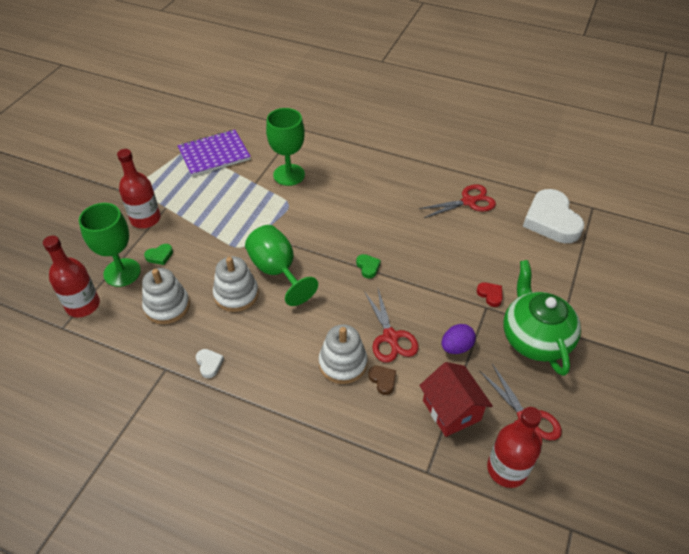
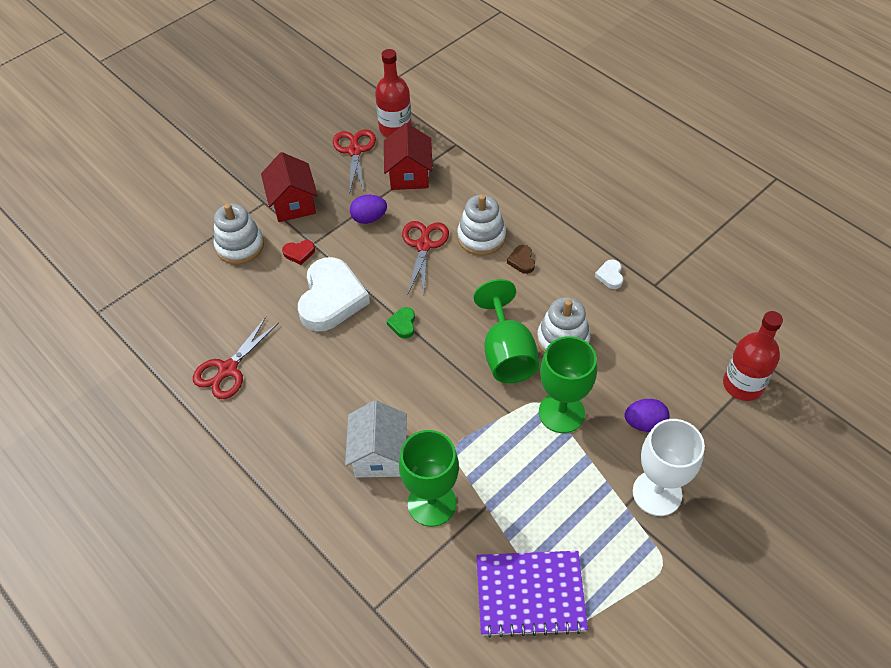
camera: 155 degrees left, 5 degrees up
(122, 272) = (694, 415): green goblet -> green goblet (561, 413)
(145, 219) = (657, 493): red bottle -> white goblet
(159, 256) = (644, 423): green heart -> purple egg
(167, 306) = (644, 351): white stacking toy -> white stacking toy (240, 246)
(335, 187) = (379, 454): none -> white house
(383, 380) = (453, 213): brown heart -> brown heart (522, 261)
(469, 201) = (227, 370): red scissors -> red scissors turned 60 degrees counterclockwise
(490, 295) = (299, 253): red heart -> red heart turned 90 degrees counterclockwise
(534, 338) = (293, 203): green teapot -> red house
(551, 220) = (160, 311): white heart -> white heart (331, 299)

